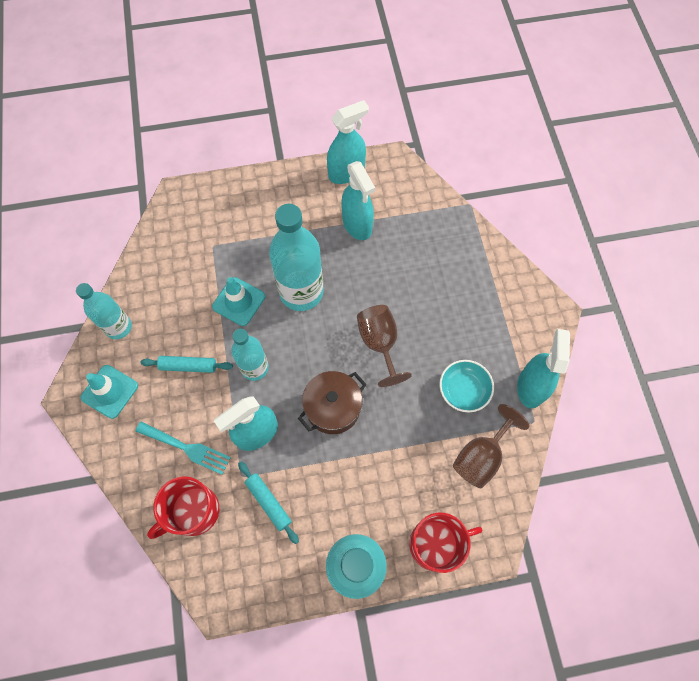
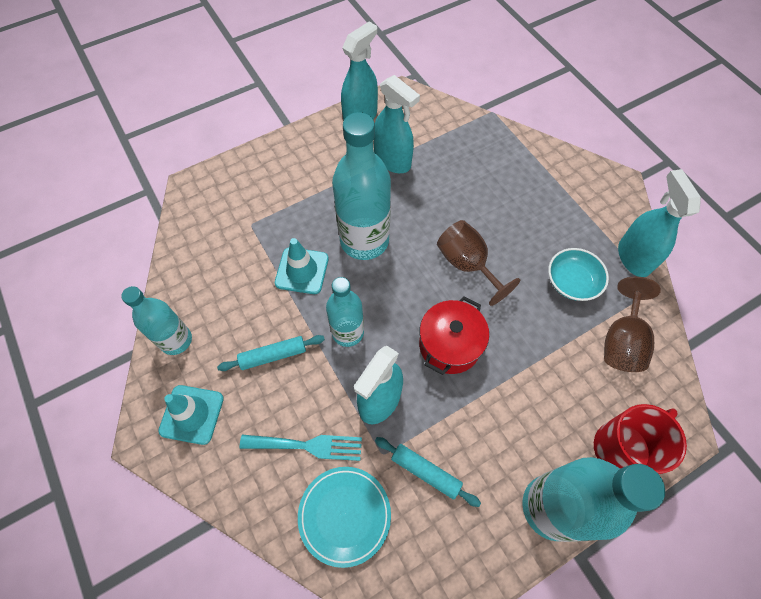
camera: 20 degrees left, 5 degrees down
(193, 511) = (344, 515): red mug -> turquoise plate
(333, 408) = (449, 345): brown pot -> red pot

